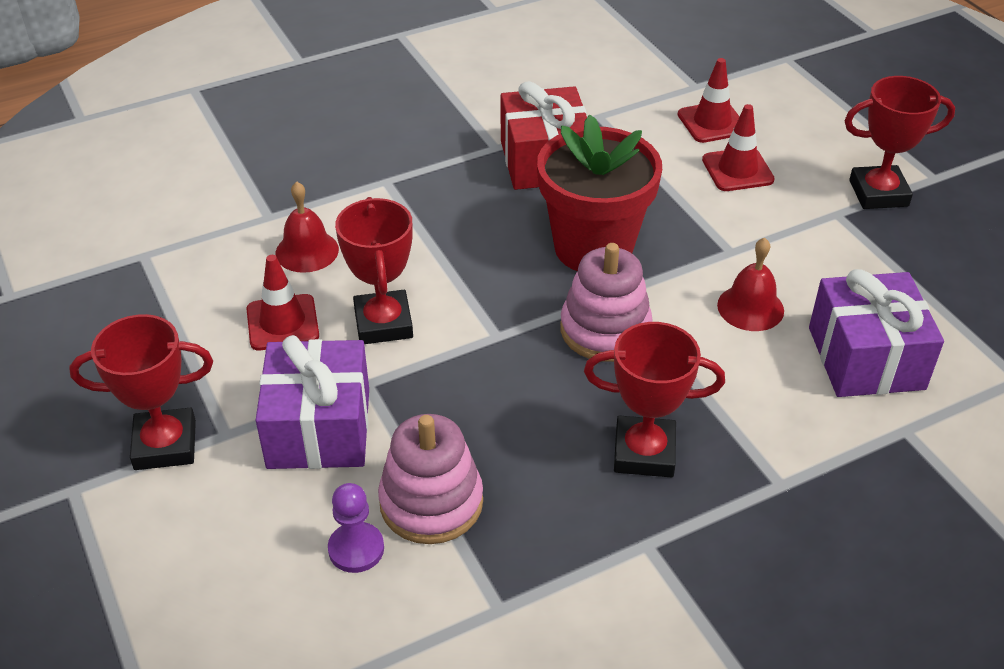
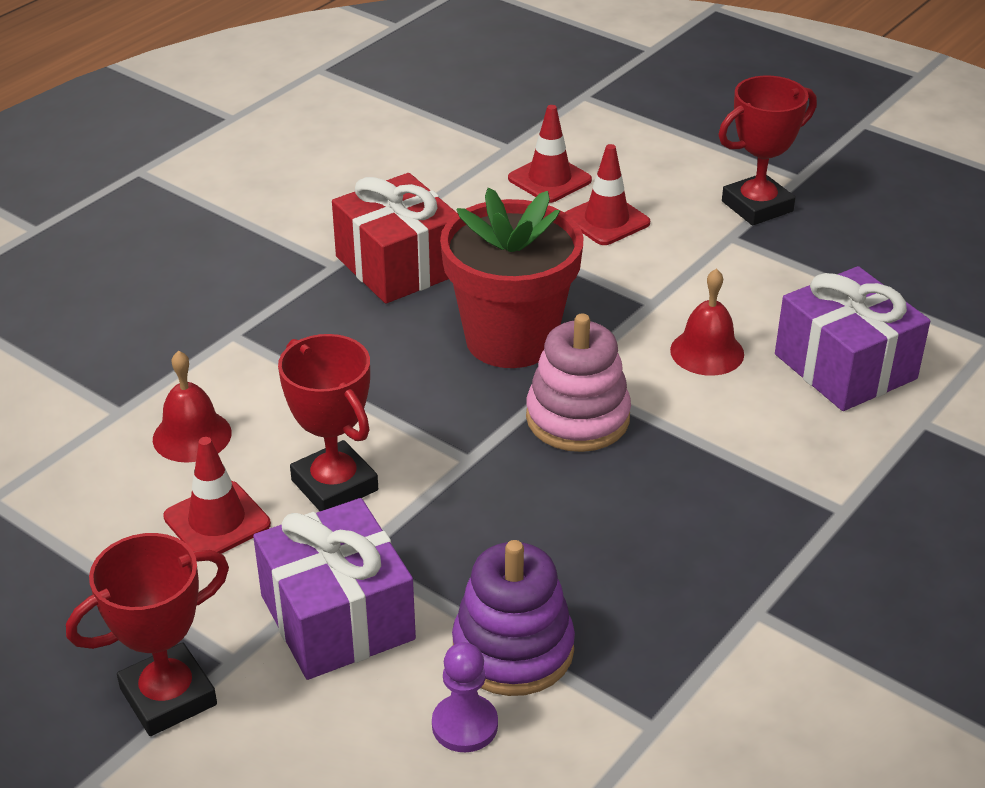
camera: 25 degrees left, 5 degrees down
(431, 502) = (513, 649): pink stacking toy -> purple stacking toy
(644, 452) = (696, 525): red trophy -> none

